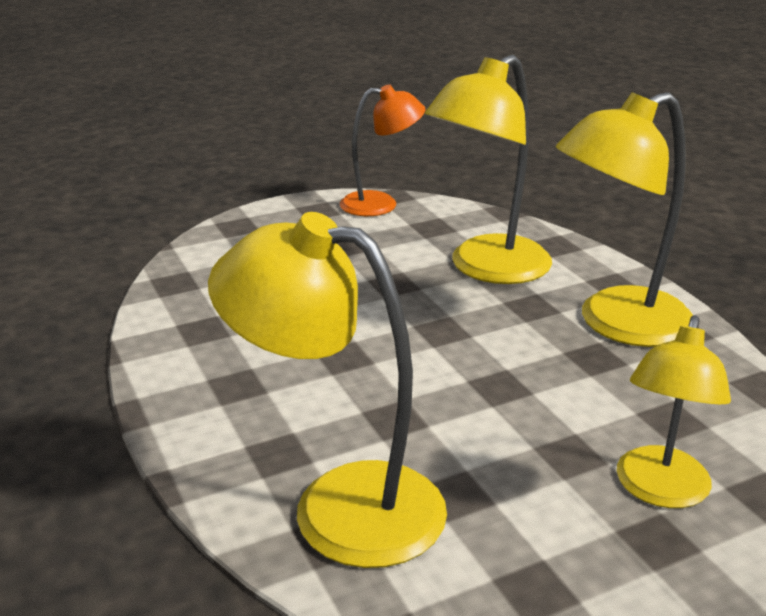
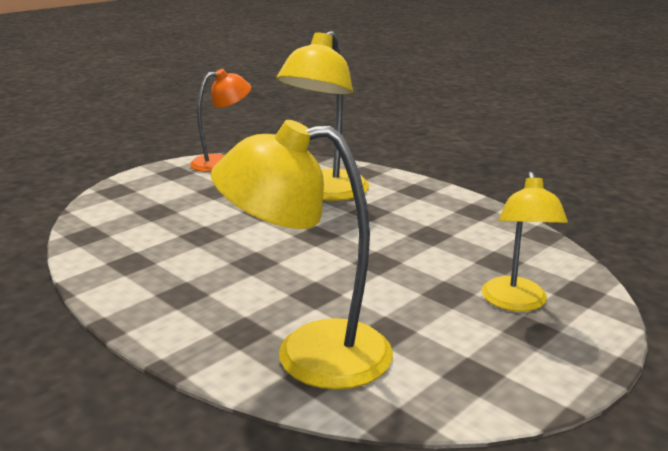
camera: 20 degrees left, 5 degrees down
(616, 324) = (432, 213): yellow lamp -> none

